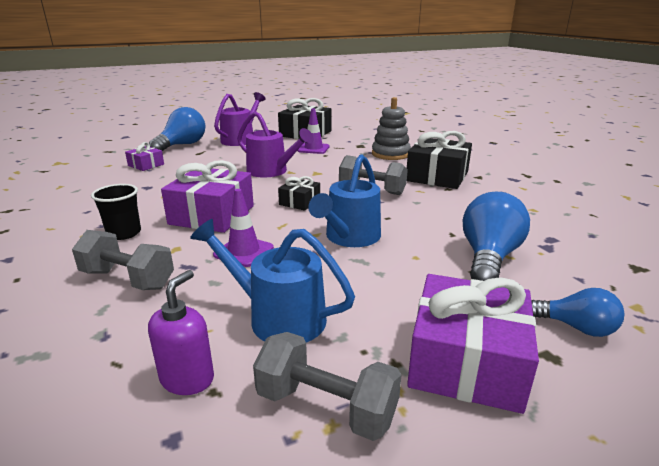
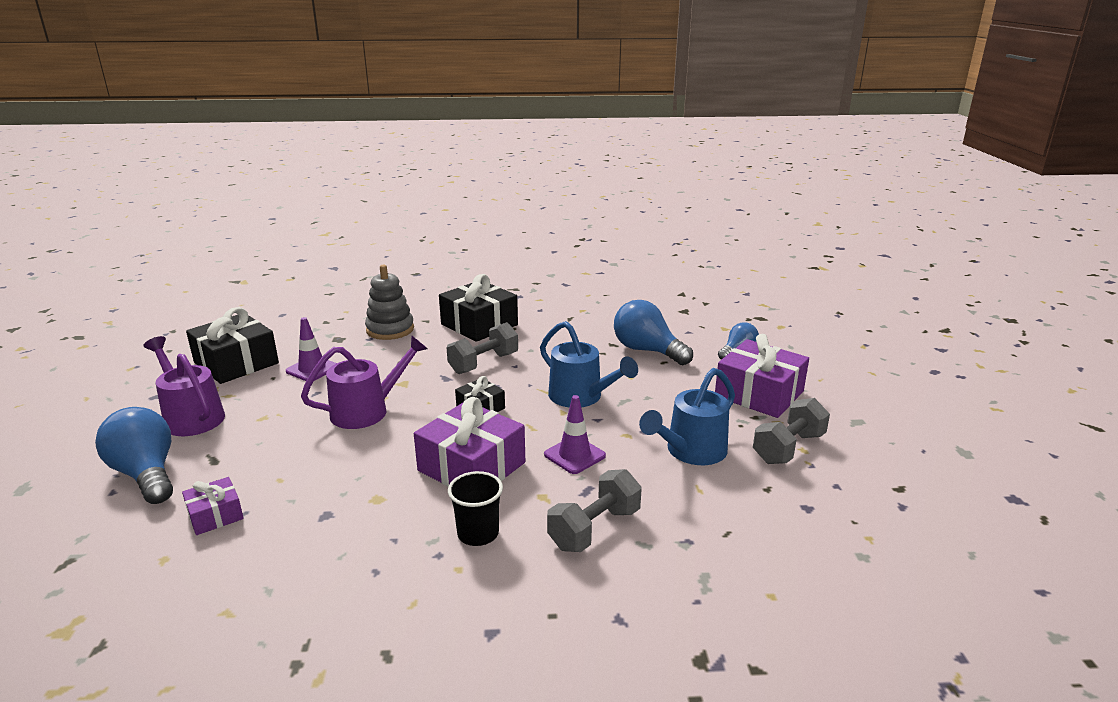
camera: 70 degrees left, 0 degrees up
(187, 378) = (752, 499): purple soap dispenser -> none

